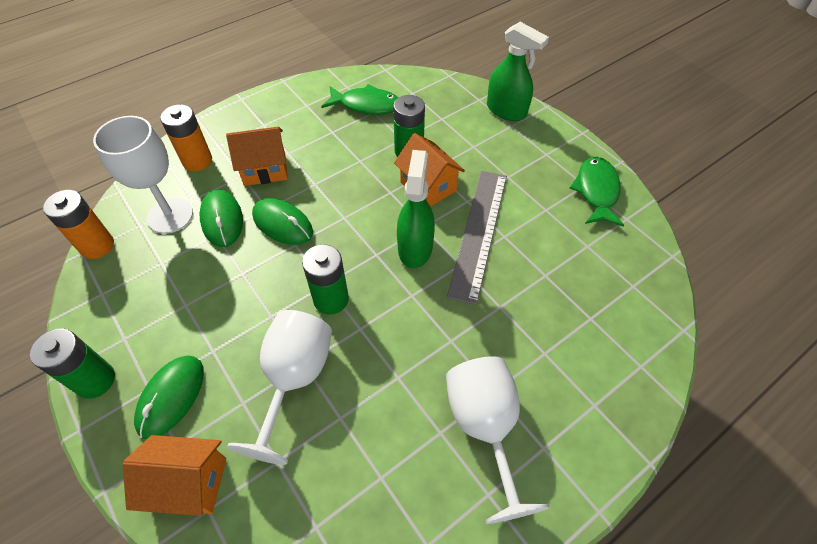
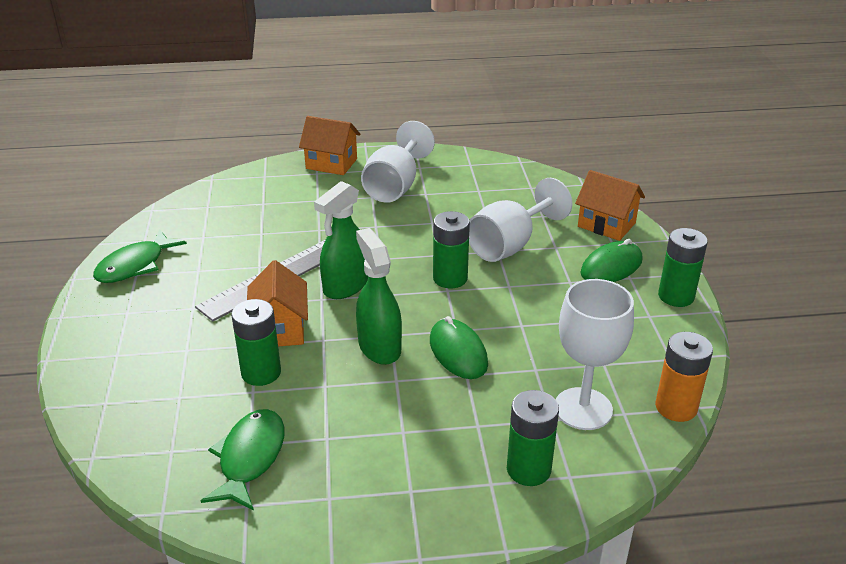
camera: 150 degrees left, 20 degrees down
(197, 161) = (528, 469): orange battery -> green battery
(222, 220) = (522, 381): green mouse -> none
(265, 170) = (445, 420): orange house -> orange house (331, 164)
(366, 105) = (250, 458): green fish -> green fish turned 60 degrees clockwise
(506, 110) = (96, 373): green spray bottle -> green spray bottle (379, 347)

